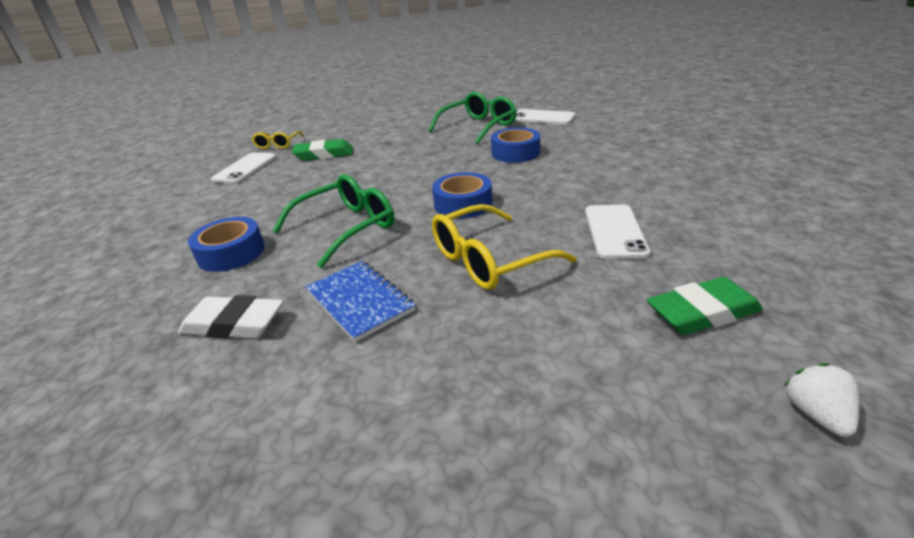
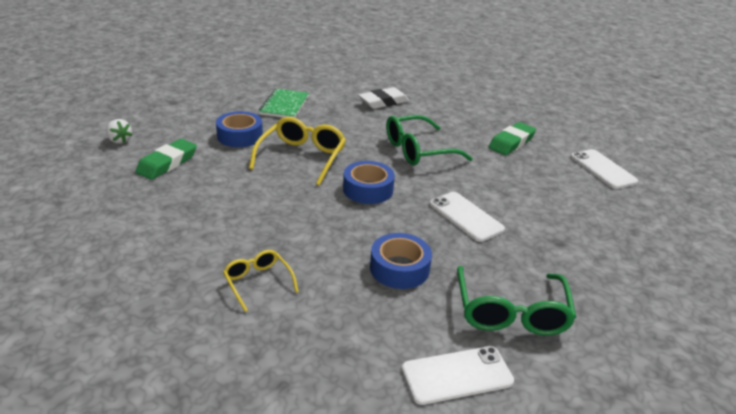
camera: 135 degrees right, 0 degrees up
(231, 253) = (452, 121): blue tape -> blue tape (240, 136)
(277, 145) = (654, 202): yellow glasses -> yellow glasses (258, 282)
(324, 155) = (578, 204): green eraser -> green eraser (511, 143)
(347, 227) = (418, 150): green glasses -> green glasses turned 60 degrees clockwise
(360, 301) = (343, 123): blue notebook -> none
(395, 391) = (284, 105): none -> green notebook
(615, 231) = (236, 198): white phone -> white phone (466, 216)

